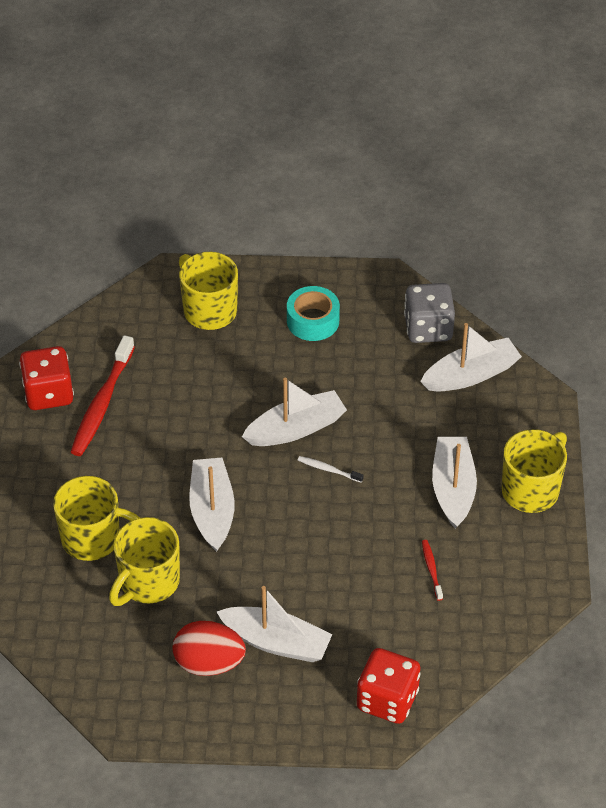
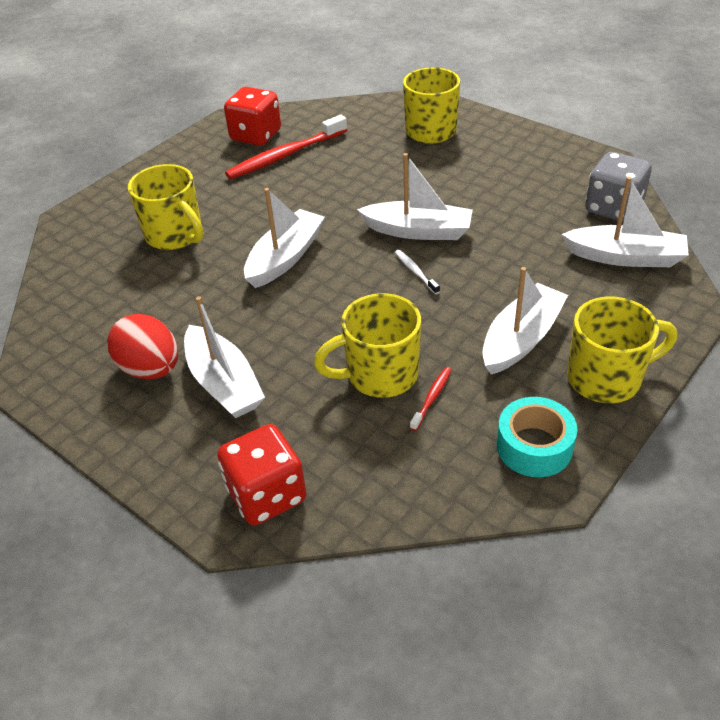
camera: 40 degrees right, 5 degrees down
(148, 582) = (177, 284): yellow mug -> yellow mug (380, 375)
(313, 321) = (510, 166): turquoise tape -> turquoise tape (534, 446)

